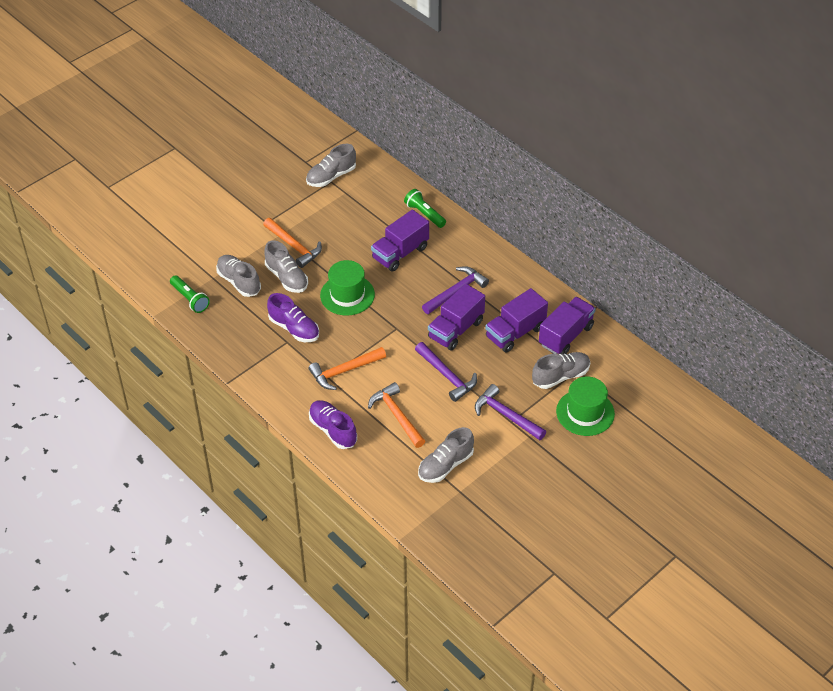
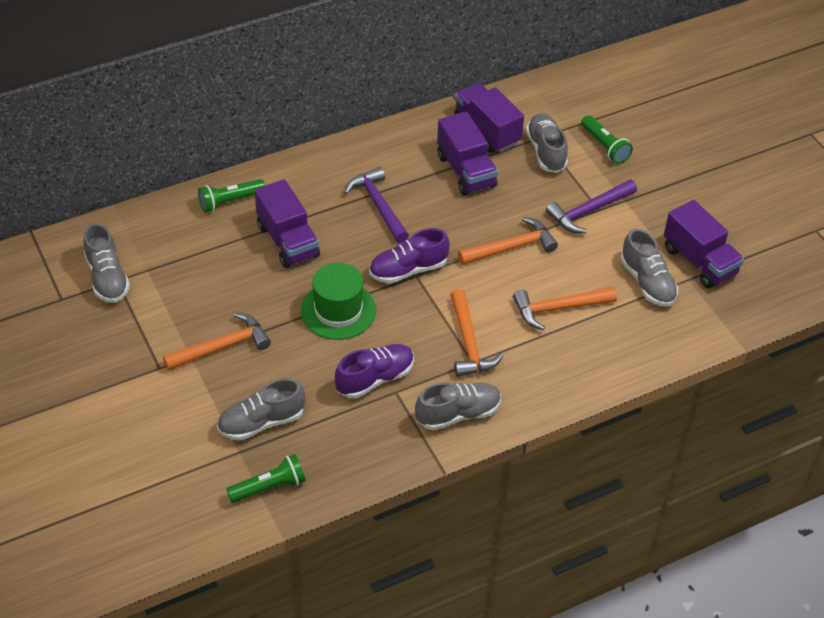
camera: 75 degrees left, 0 degrees up
(287, 277) = (278, 367): grey shoe -> grey shoe (458, 414)
(333, 430) = (562, 376): purple shoe -> purple shoe (408, 270)
(447, 375) = (511, 247): purple hammer -> orange hammer
(456, 329) = (440, 221): purple truck -> purple truck (699, 261)
(585, 412) = (604, 146): green hat -> green flashlight

